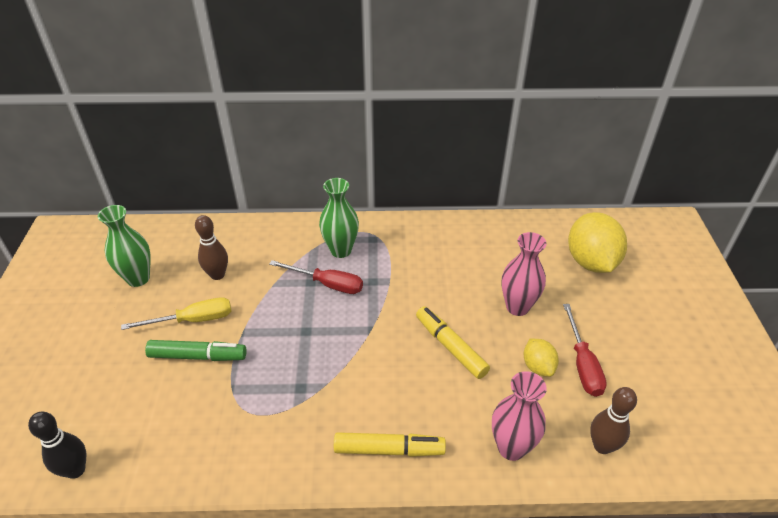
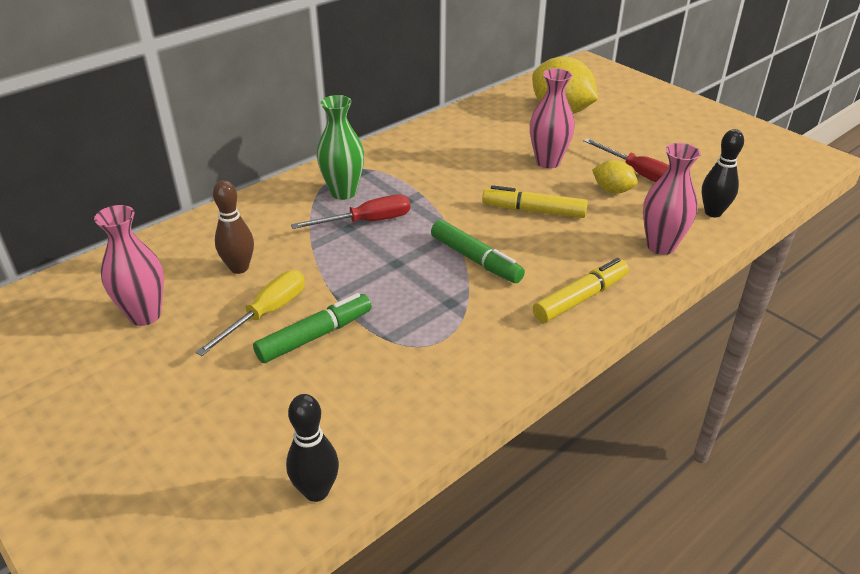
camera: 40 degrees left, 5 degrees down
(138, 278) = (145, 315): green vase -> pink vase
(358, 363) = (476, 260): none -> green marker
(602, 446) = (713, 212): brown bowling pin -> black bowling pin

